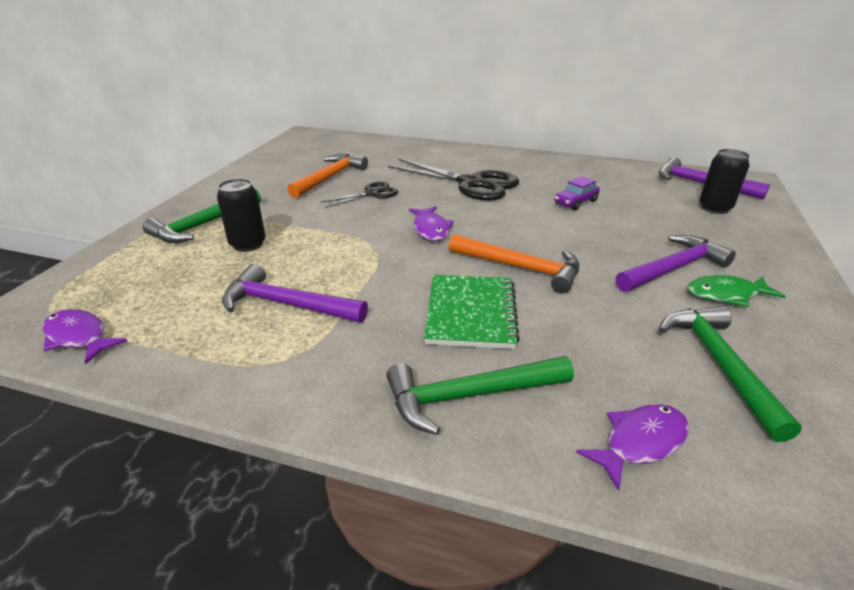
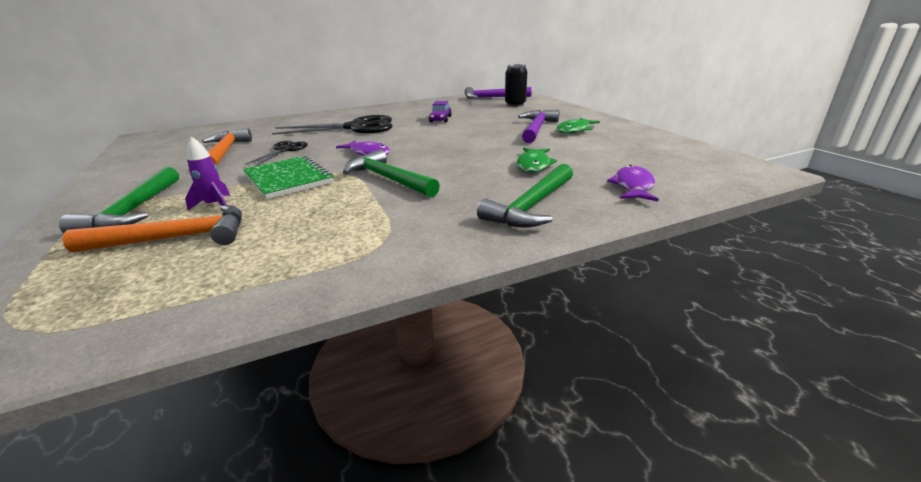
camera: 40 degrees left, 5 degrees down
(79, 337) = (120, 324): purple fish -> none
(248, 244) = (215, 205): black can -> purple rocket
(287, 304) = (325, 220): purple hammer -> none
(470, 313) = (467, 177): green notebook -> green notebook (288, 179)
(521, 268) = (460, 151): orange hammer -> orange hammer (176, 238)
(569, 332) = (533, 165): none -> green fish
(719, 364) = (613, 151): green hammer -> green hammer (388, 179)

